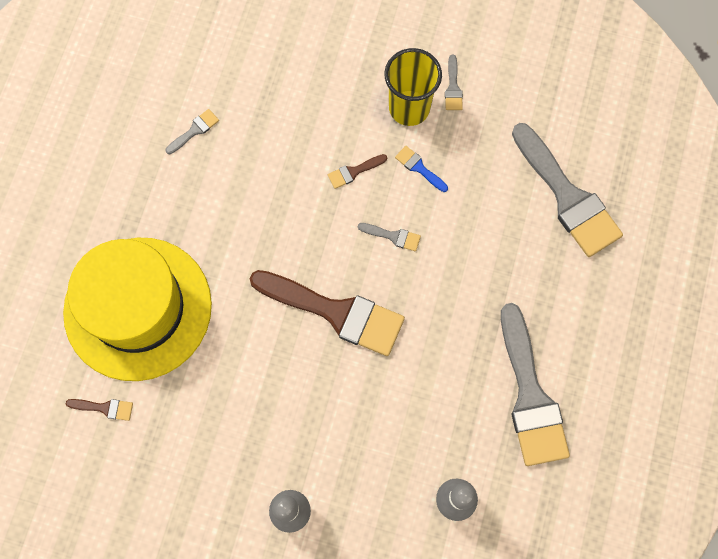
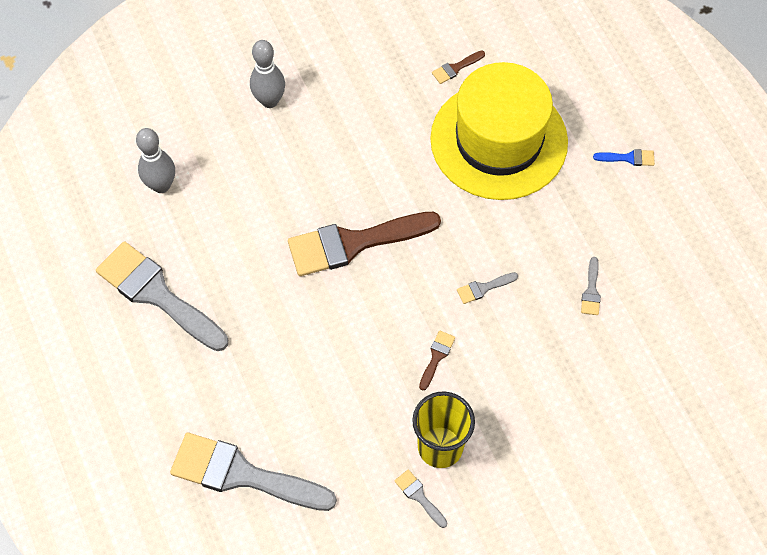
camera: 140 degrees right, 10 degrees down
(393, 236) = (360, 330): grey brush -> grey brush (483, 288)
(419, 168) = (387, 401): blue brush -> blue brush (628, 158)

